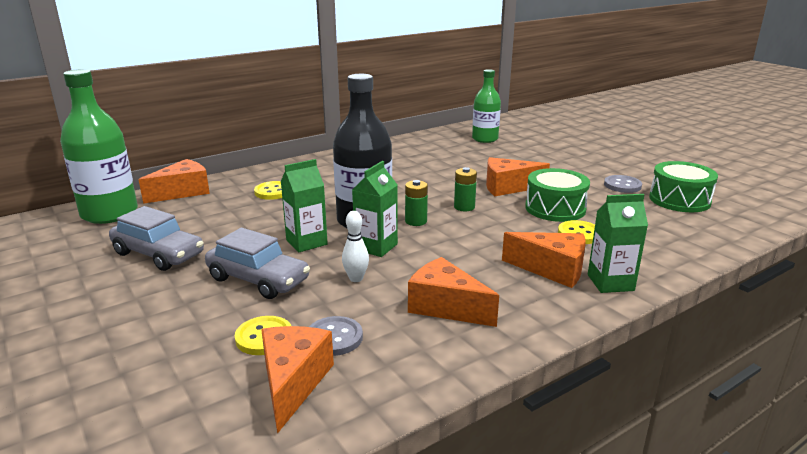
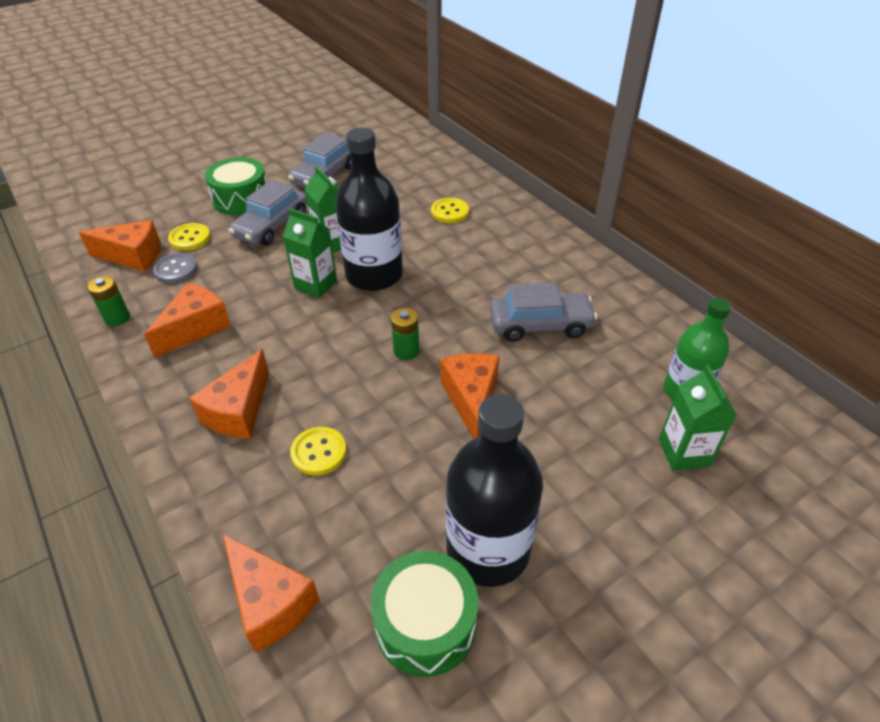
camera: 90 degrees right, 20 degrees up
(109, 213) = (402, 140): green bottle -> none
(183, 192) = (448, 163): orange cheese -> orange cheese (270, 602)
(356, 278) = (259, 275): white bowling pin -> none
(416, 221) = (370, 311): green battery -> green battery (117, 318)
(430, 167) = (540, 325): none -> grey car
(555, 208) = (398, 440): green drum -> green drum (241, 199)
(610, 282) = (198, 457): green carton -> green carton (684, 452)
(622, 185) = (488, 549): grey button -> black bottle

